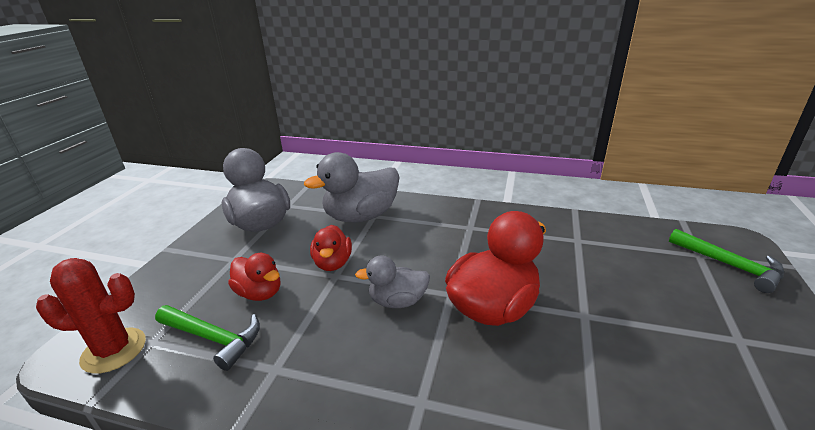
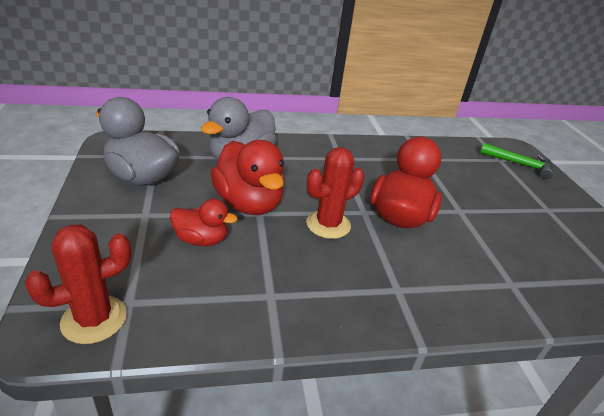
camera: 30 degrees left, 5 degrees up
(213, 338) = (191, 285): green hammer -> none
(333, 263) = (248, 203): red duck -> red duck, size x1.74
(397, 301) = (328, 224): grey duck -> red cactus

